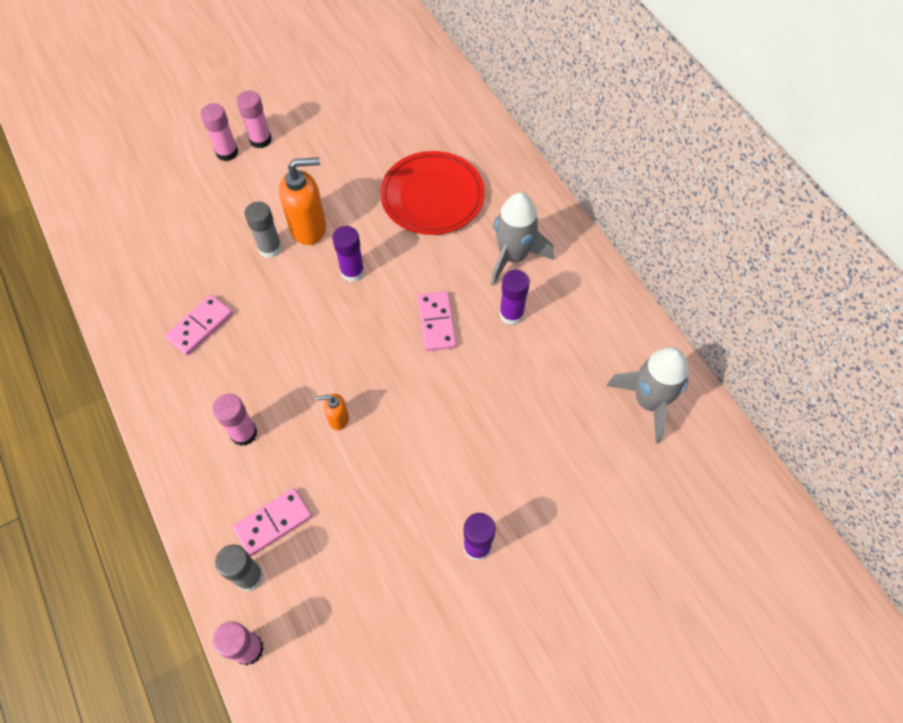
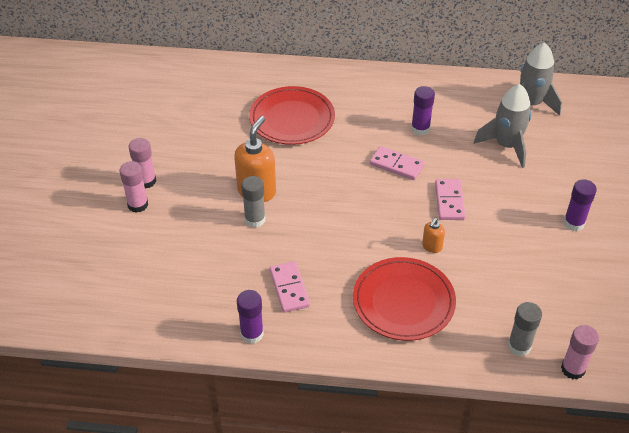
camera: 55 degrees left, 15 degrees down
(244, 433) = (403, 302): pink glue stick -> red plate
(273, 523) = (487, 316): pink domino -> pink domino (449, 201)
(352, 272) = (317, 186): purple glue stick -> purple glue stick (252, 334)
(513, 256) = (377, 107): grey rocket -> grey rocket (506, 146)

